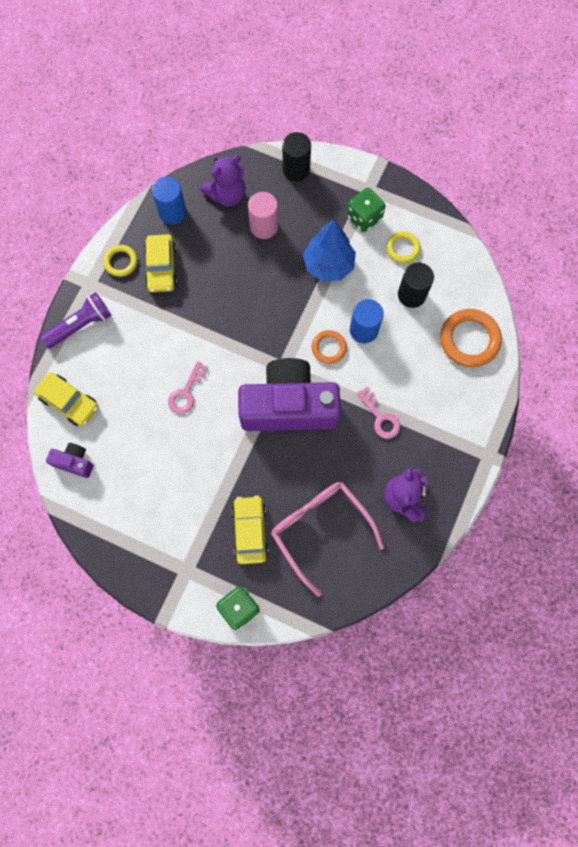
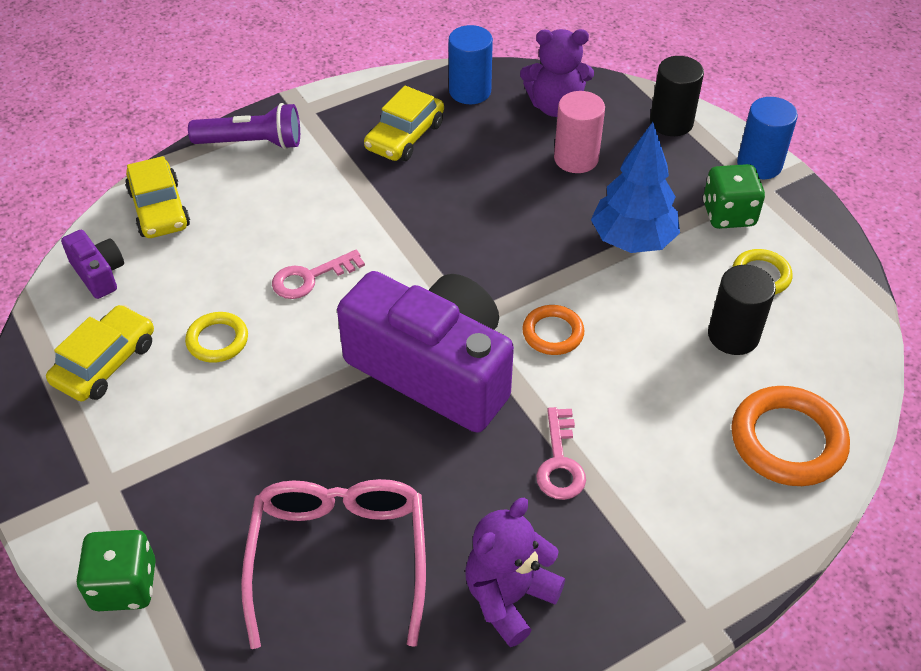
camera: 35 degrees right, 25 degrees down
(121, 262) = (361, 108): yellow ring -> yellow ring (217, 340)
(250, 531) = (237, 492): yellow car -> yellow car (105, 362)
(364, 330) = (623, 339): blue cylinder -> blue cylinder (759, 164)

